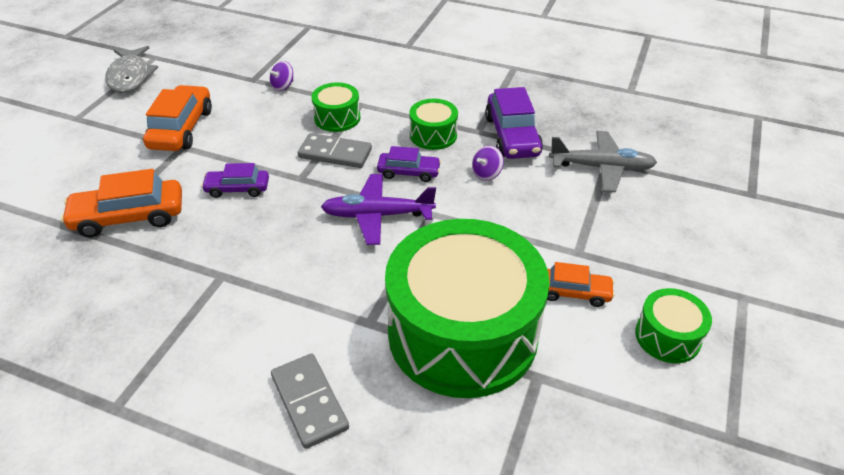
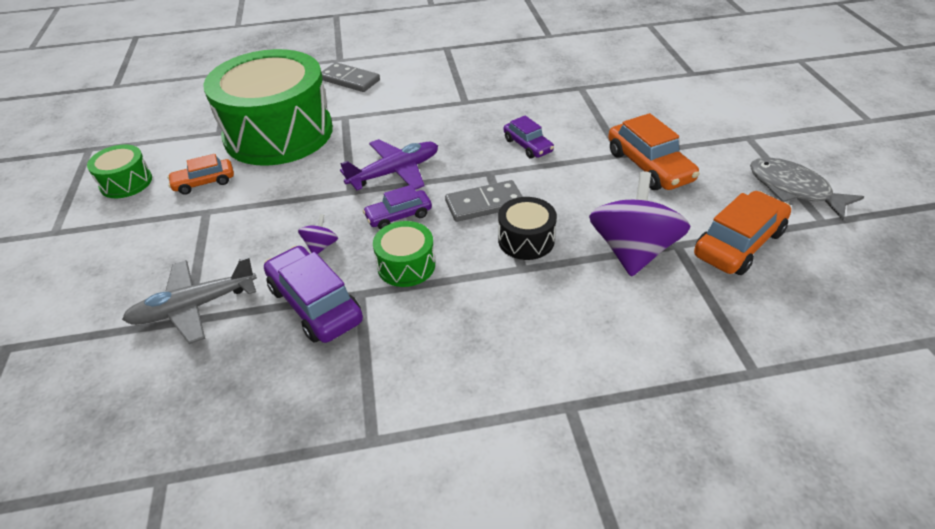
camera: 150 degrees right, 0 degrees up
(129, 217) = (574, 102): orange car -> orange car (739, 243)
(237, 189) = (527, 145): purple car -> purple car turned 90 degrees clockwise
(283, 86) = (632, 251): purple spinning top -> purple spinning top, size x2.34
(337, 118) = (526, 240): green drum -> black drum

